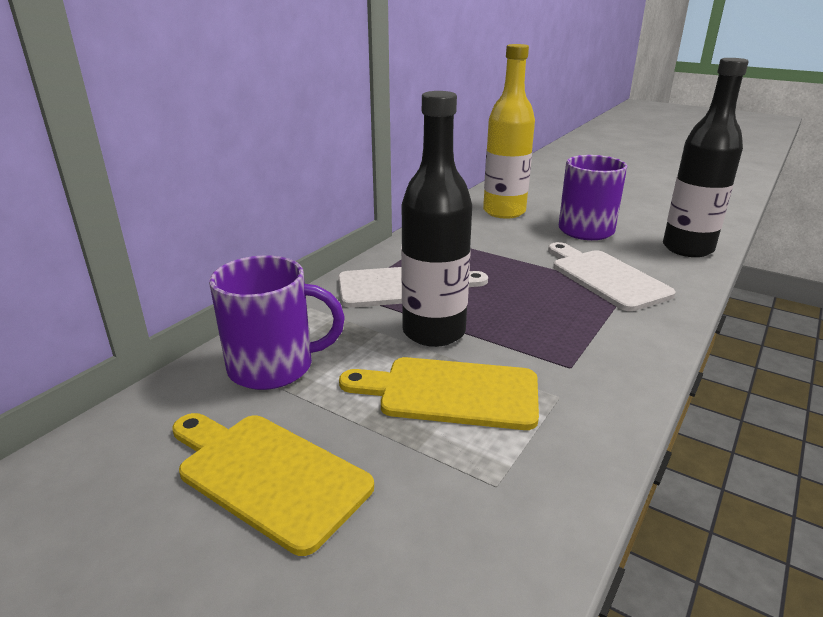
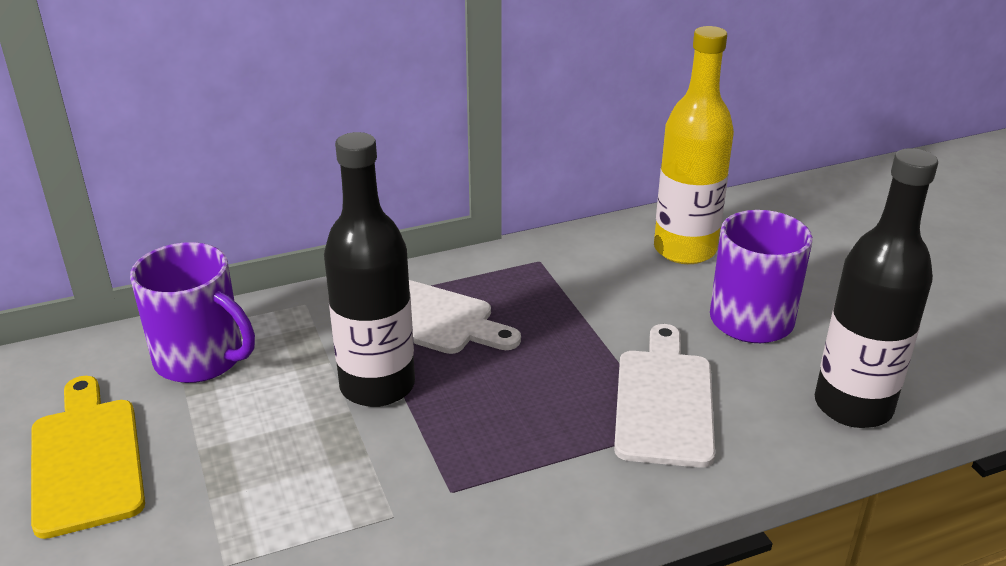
camera: 35 degrees right, 5 degrees up
(450, 393) = (304, 460): yellow cutting board -> none

